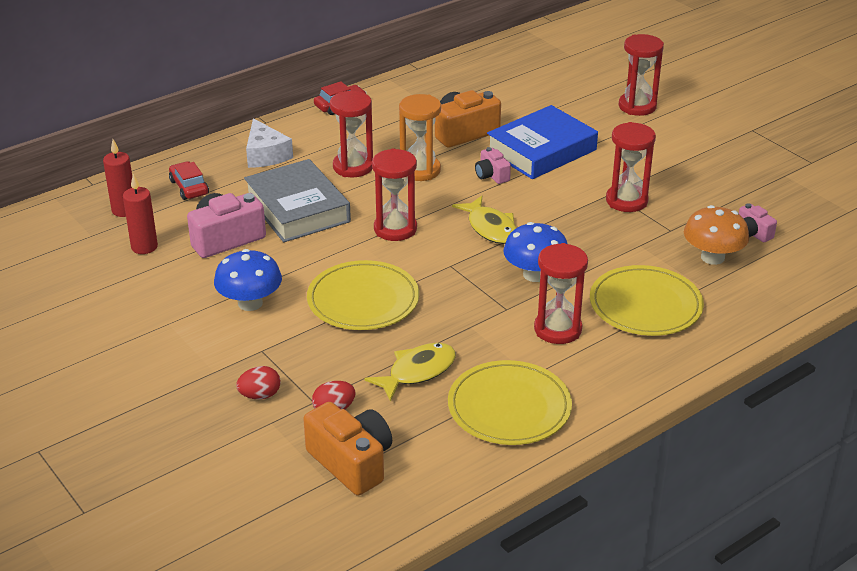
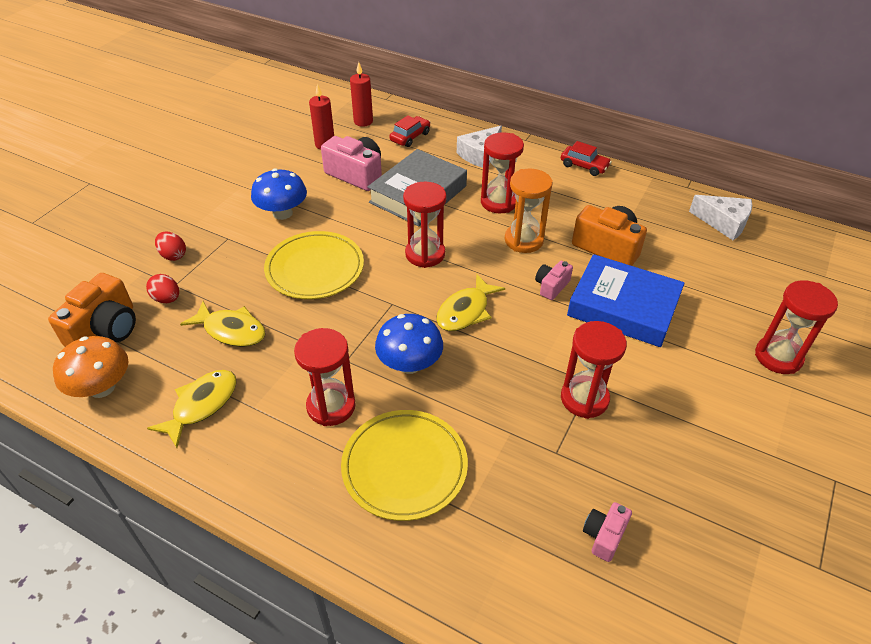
camera: 65 degrees right, 10 degrees up
(478, 70) = (723, 223): none -> white cheese
(509, 407) = (201, 405): yellow plate -> yellow fish
(712, 257) = (528, 506): orange mushroom -> orange mushroom (102, 387)

